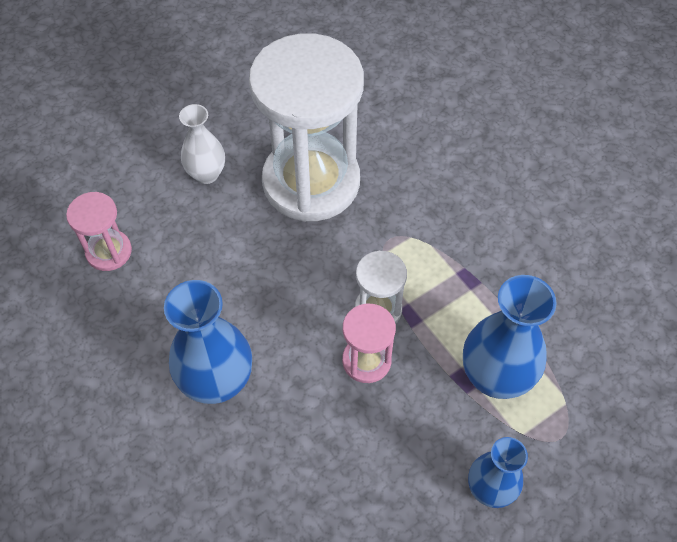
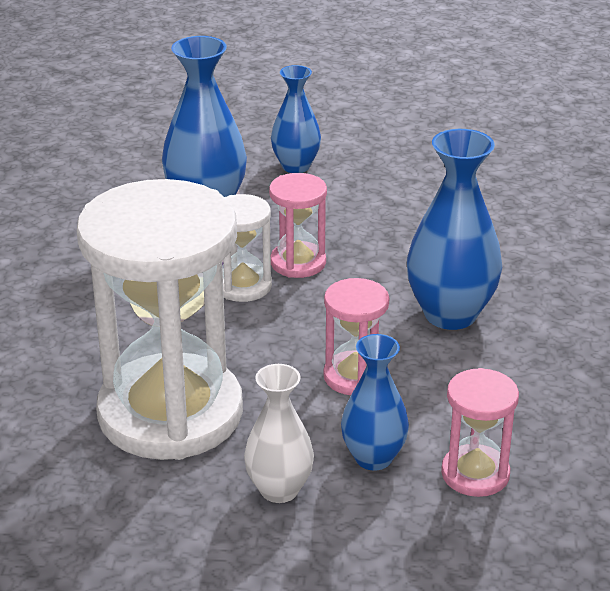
camera: 140 degrees left, 25 degrees down
(174, 225) = (373, 458): none -> blue vase
(234, 278) = (354, 376): none -> pink hourglass

